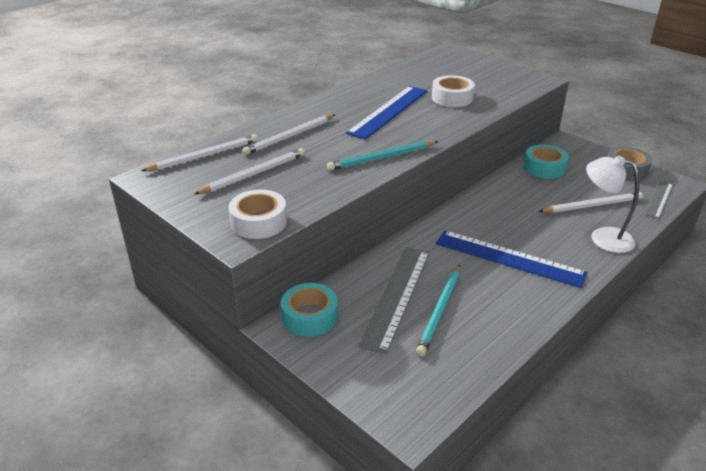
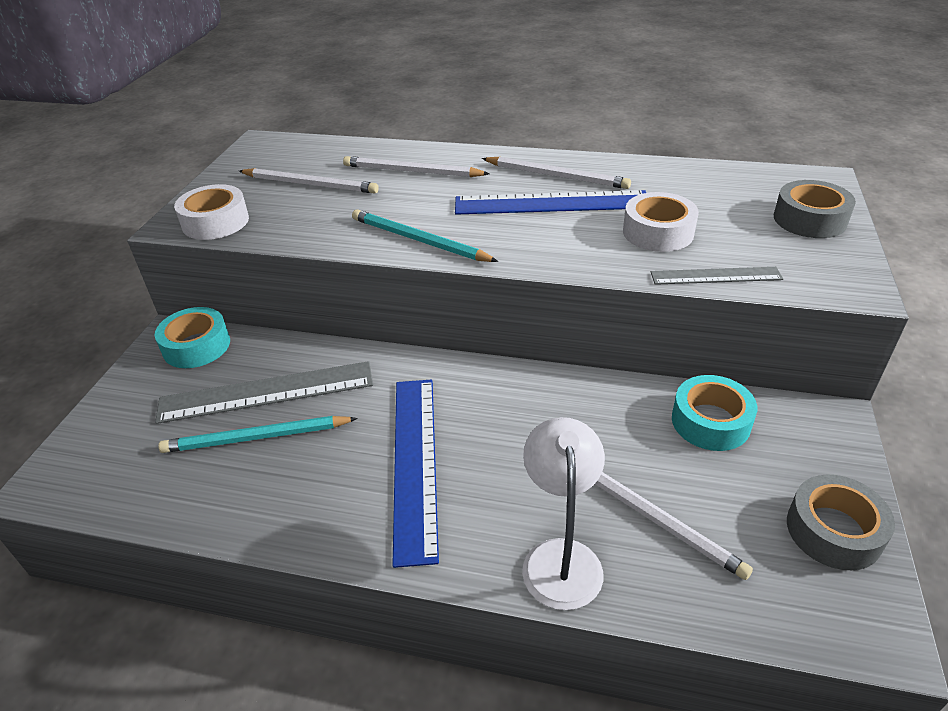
camera: 60 degrees right, 5 degrees up
(204, 156) = (325, 149): white pencil -> white pencil (557, 176)
(480, 66) = (809, 219): none -> grey tape
(659, 199) = (777, 612): grey ruler -> grey ruler (715, 276)

